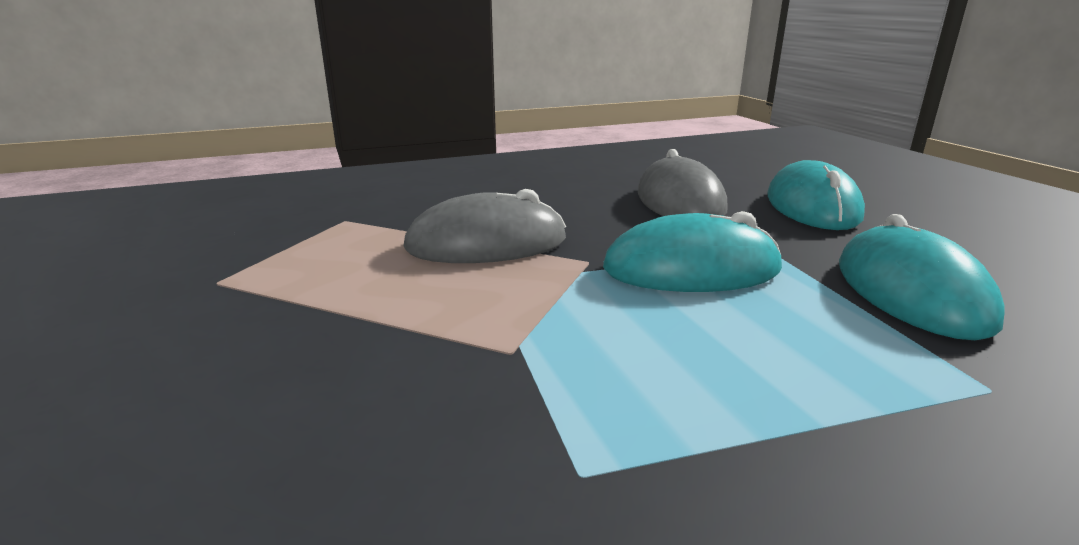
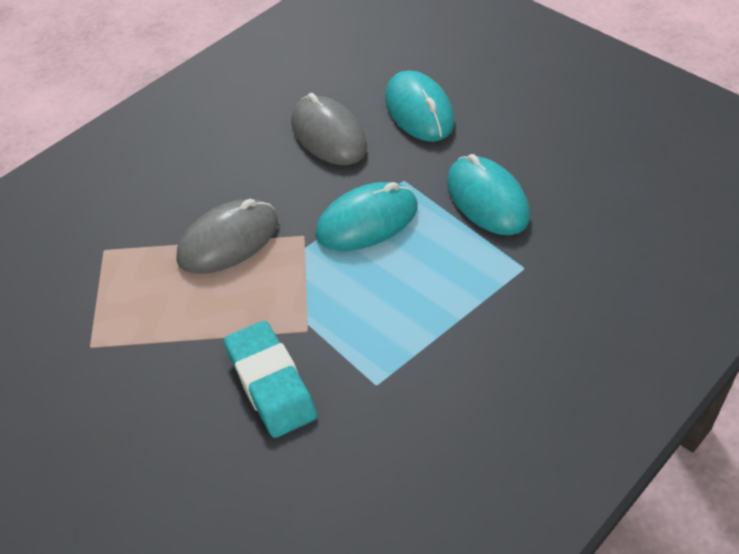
camera: 25 degrees left, 25 degrees up
(385, 399) = (270, 383): none -> turquoise eraser

